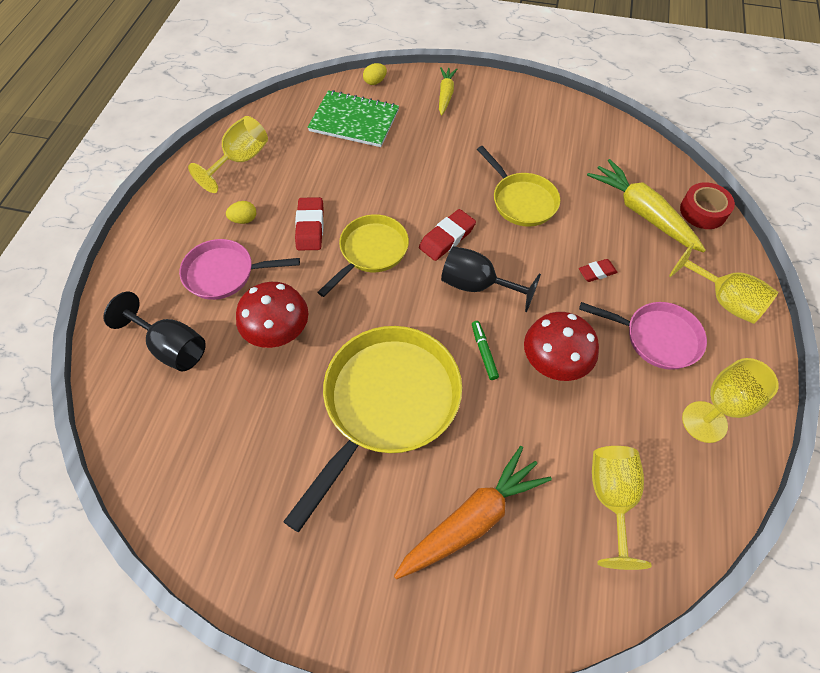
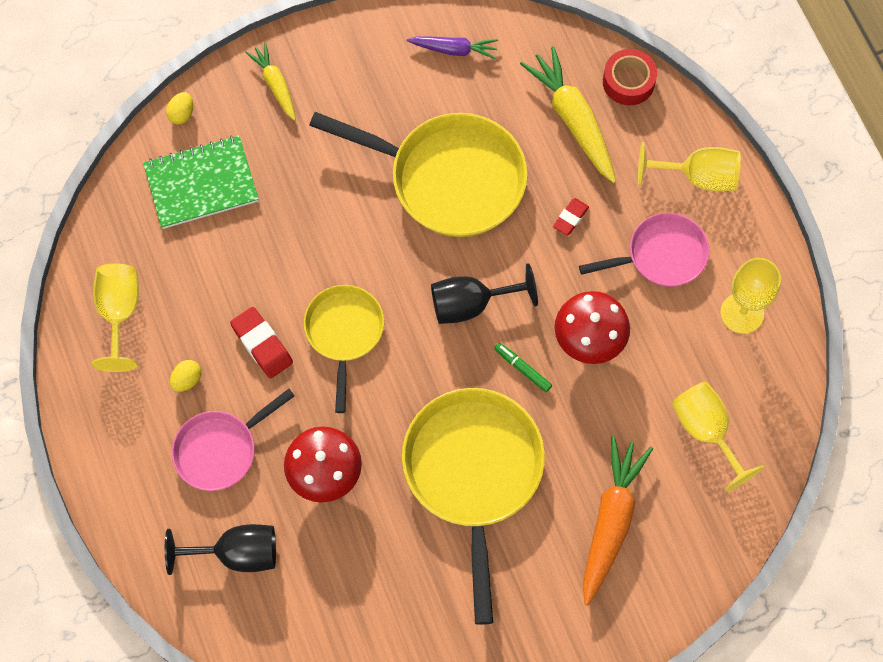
camera: 35 degrees left, 10 degrees up
(447, 238) = (406, 270): red eraser -> none
(521, 201) = (449, 178): yellow pan -> yellow pan, size x1.71
(581, 132) = (454, 50): none -> purple carrot
(642, 213) = (573, 120): yellow carrot -> yellow carrot turned 45 degrees clockwise

